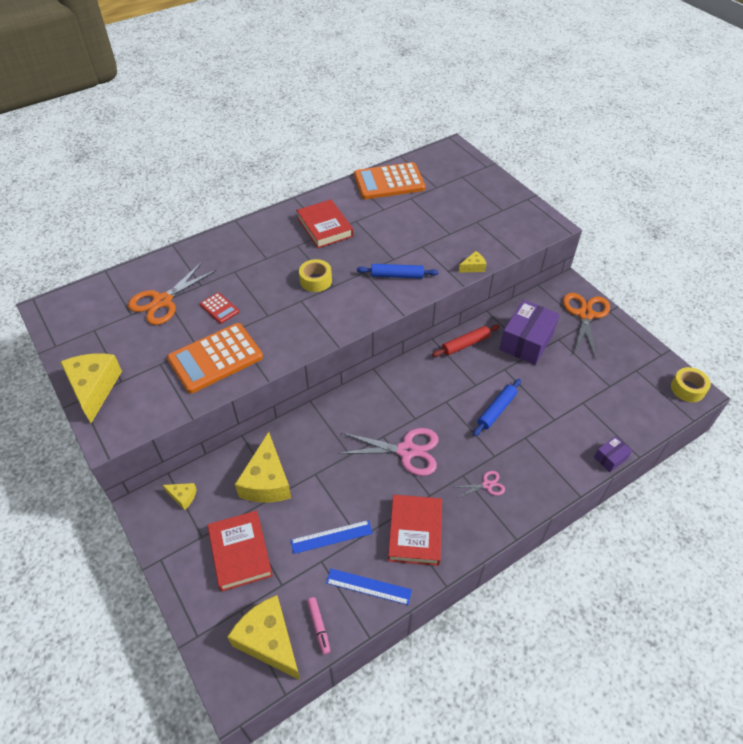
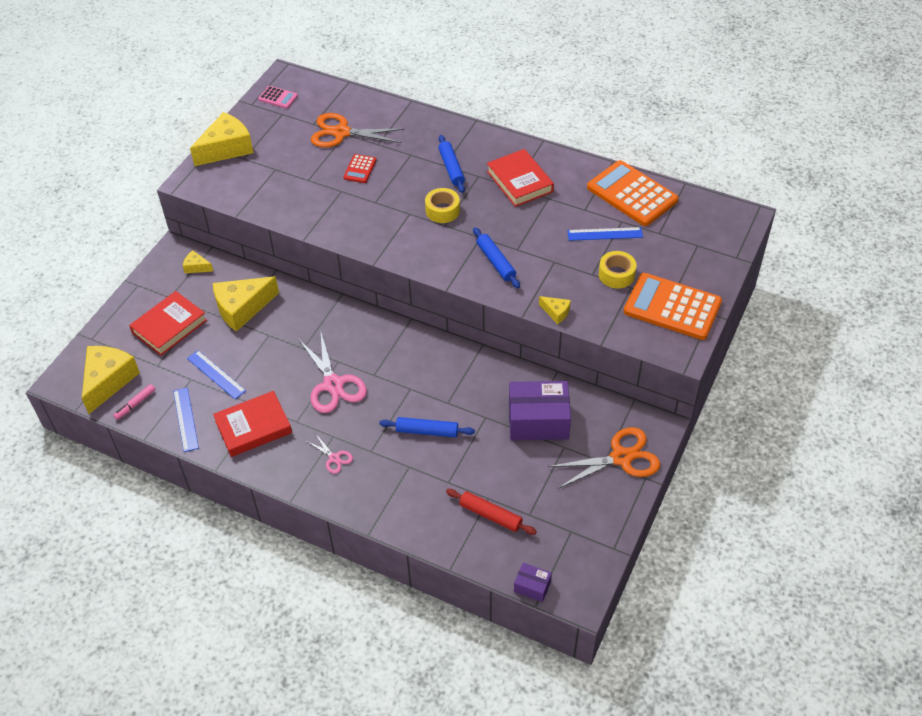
camera: 60 degrees right, 0 degrees up
(69, 324) = (278, 97): none -> pink calculator
(183, 497) = (196, 267): yellow cheese -> yellow cheese turned 120 degrees clockwise
(215, 358) = (304, 196): orange calculator -> orange calculator (672, 307)
(274, 255) = (451, 168): none -> blue rolling pin
(324, 227) = (519, 181): red book -> red book turned 60 degrees counterclockwise
(416, 211) = (605, 234): none -> blue ruler
(465, 344) = (495, 373): red rolling pin -> red rolling pin (490, 515)
(610, 458) = (431, 545): purple box -> purple box (532, 586)
(687, 389) = (579, 588): yellow tape -> yellow tape (616, 275)

